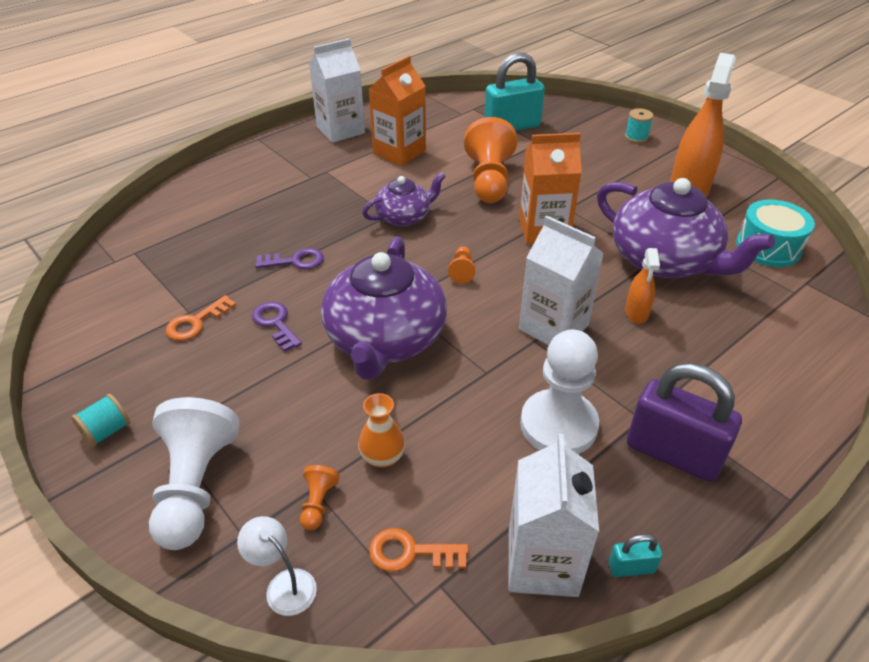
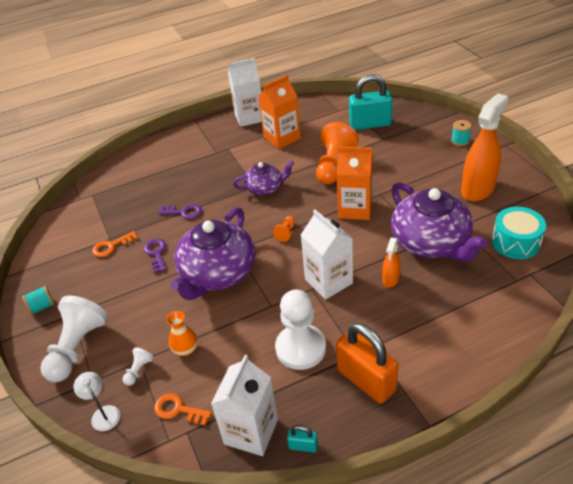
camera: 20 degrees right, 0 degrees up
(318, 503) = (138, 370): orange pawn -> white pawn
(673, 453) = (366, 380): purple padlock -> orange padlock

